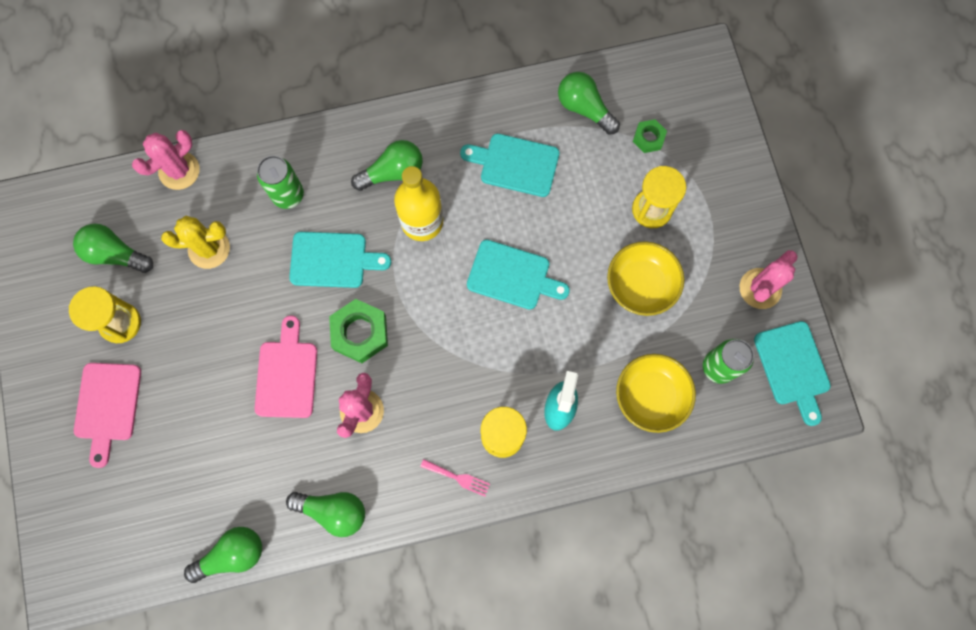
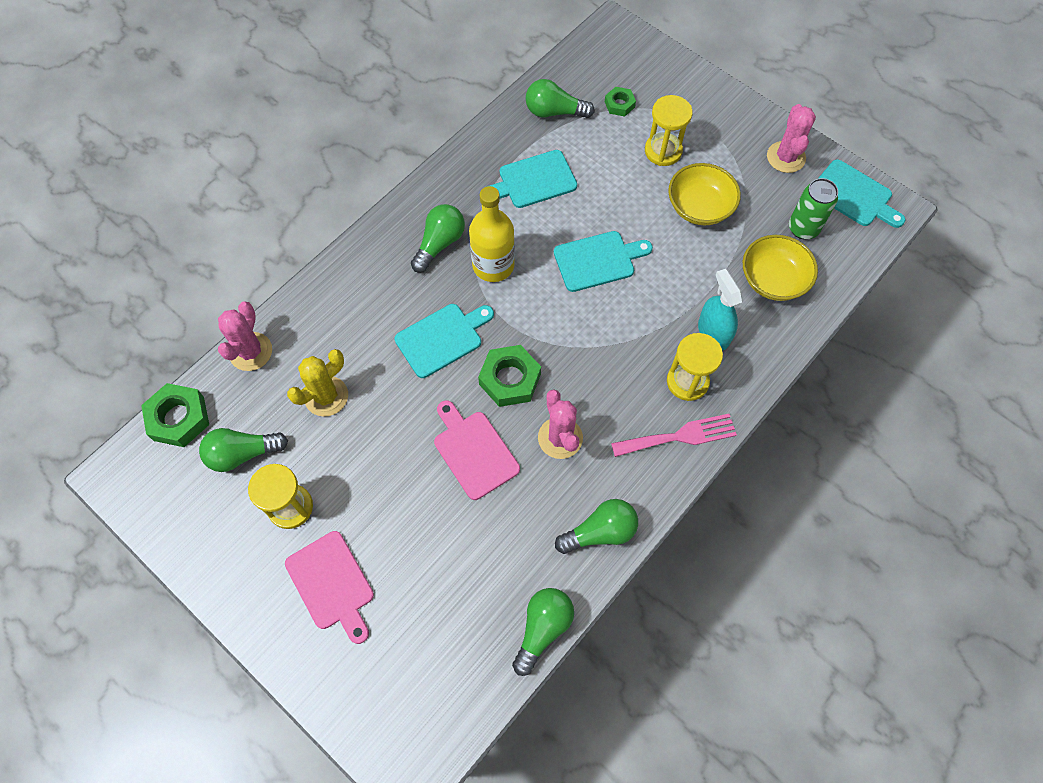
camera: 35 degrees left, 10 degrees down
(90, 192) = (179, 418): none -> green nut
(288, 195) = (364, 313): green can -> none
(458, 478) = (679, 436): pink fork -> pink fork, size x1.75

